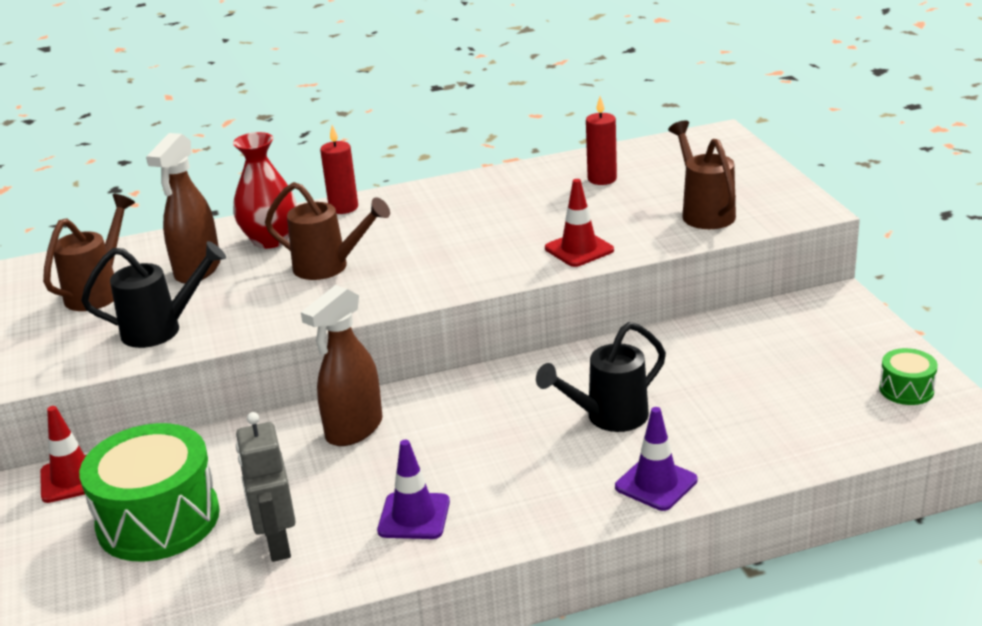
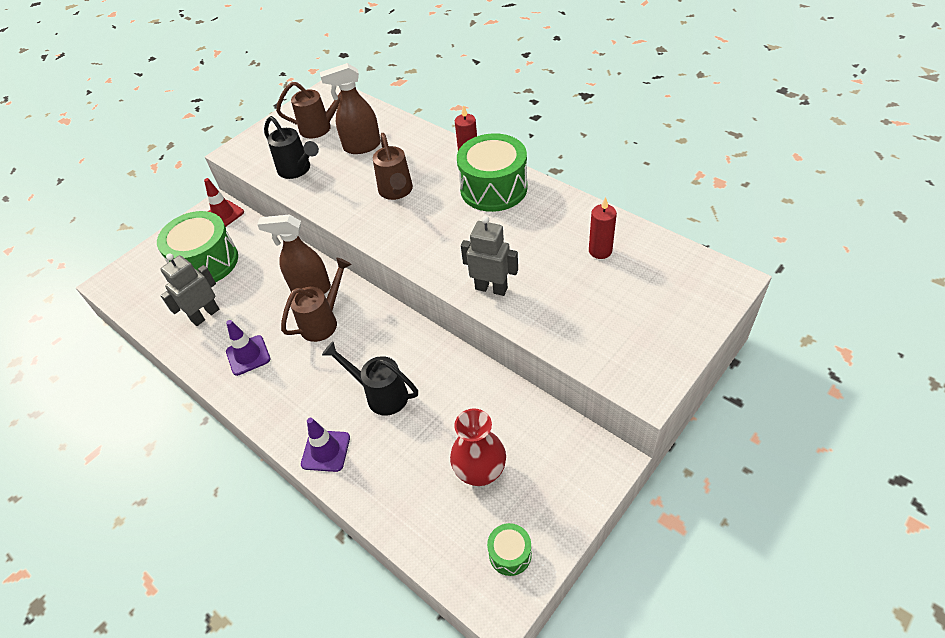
camera: 60 degrees right, 20 degrees up
(270, 240) = (411, 152): red vase -> red vase (480, 471)
(421, 207) = (493, 188): none -> green drum
(579, 249) = (491, 288): red traffic cone -> grey robot
(704, 212) = (593, 329): brown watering can -> brown watering can (324, 321)

